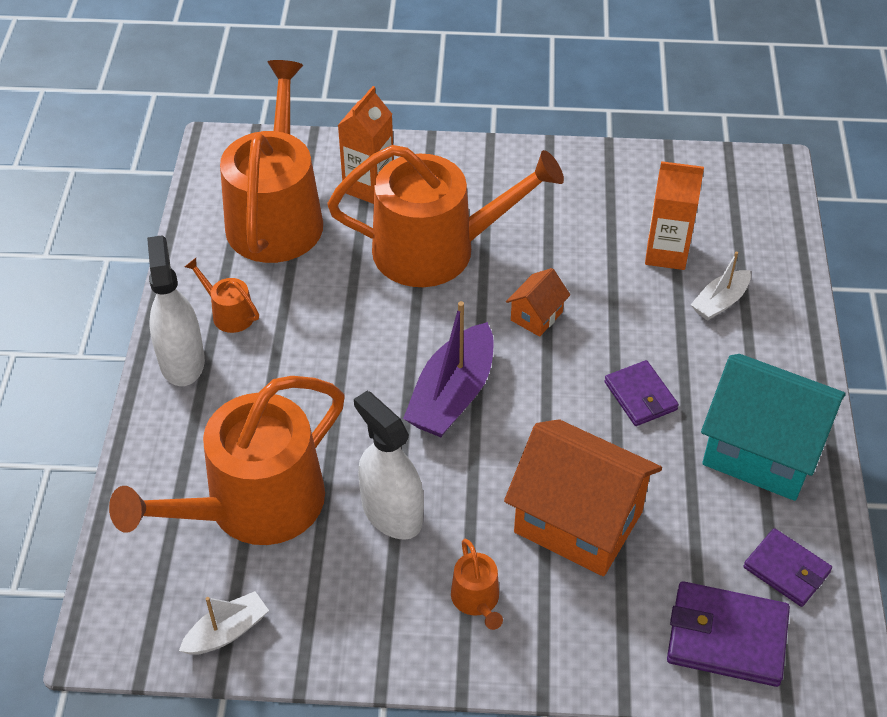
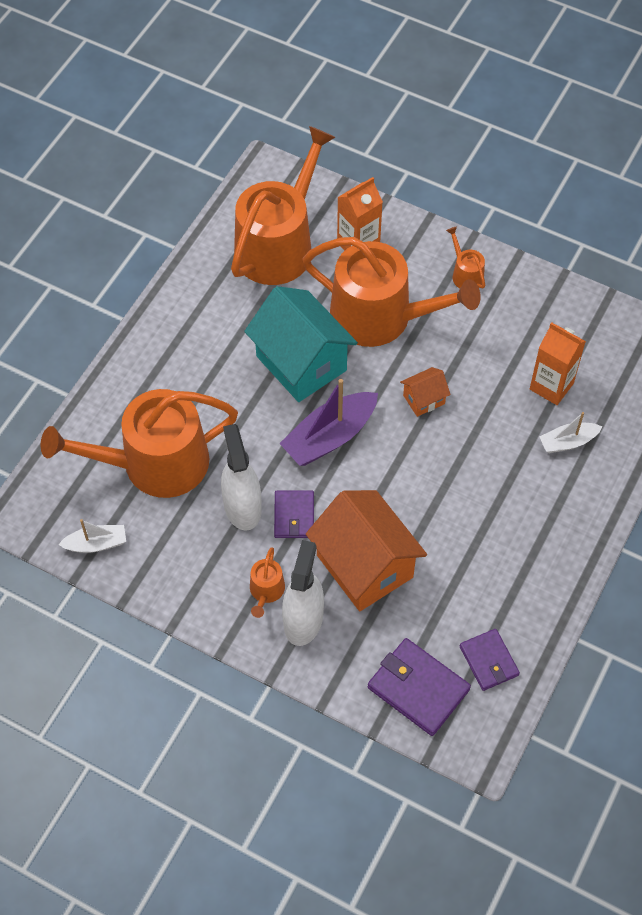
camera: 25 degrees right, 10 degrees up
(182, 361) = (158, 337): white spray bottle -> white spray bottle (303, 620)
(229, 313) = (207, 312): orange watering can -> orange watering can (465, 274)
(640, 396) = (463, 492): purple wallet -> purple wallet (294, 516)
(761, 451) = (525, 569): turquoise house -> turquoise house (301, 363)

